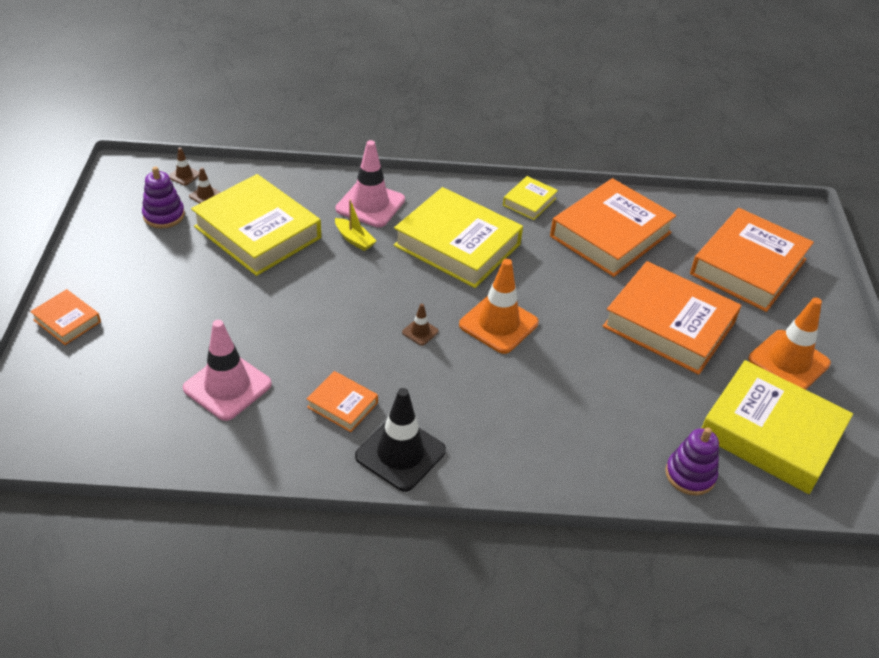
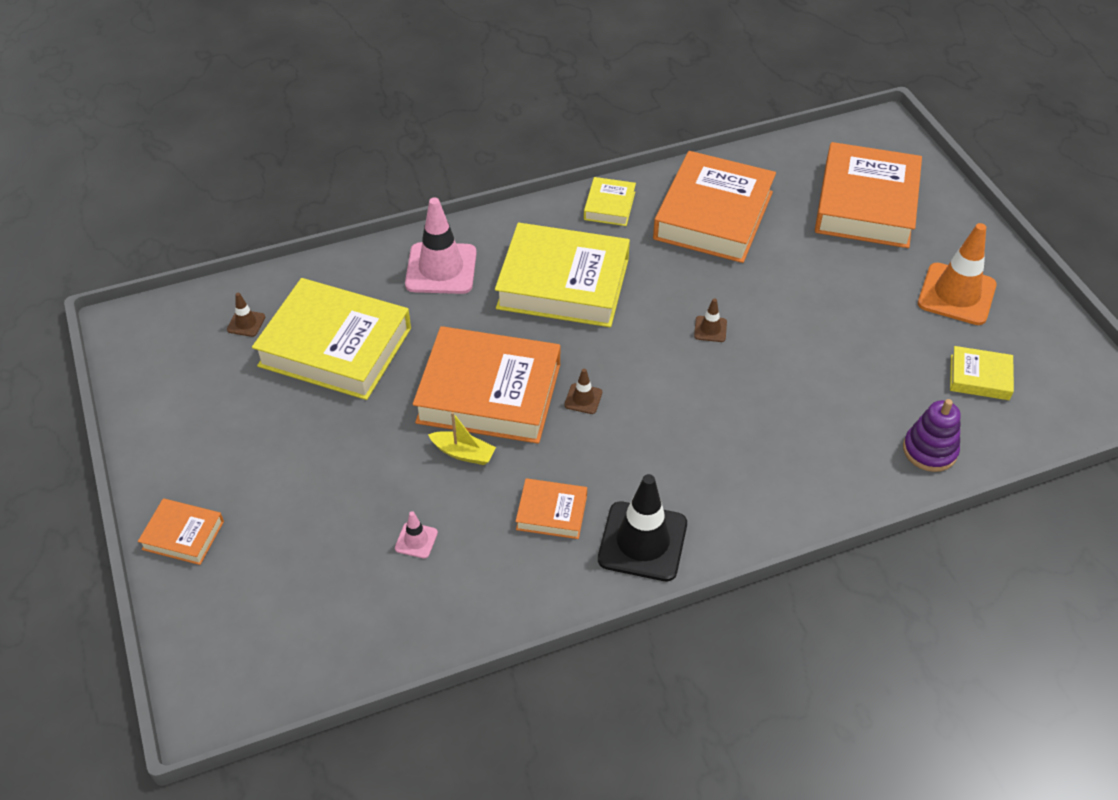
camera: 20 degrees left, 5 degrees up
(164, 215) = (213, 365): purple stacking toy -> none
(184, 175) = (204, 307): brown traffic cone -> brown traffic cone (710, 329)
(227, 386) = (416, 540): pink traffic cone -> pink traffic cone, size x0.45
(354, 239) = (449, 317): yellow boat -> yellow boat (463, 453)
(498, 324) = (658, 359): orange traffic cone -> none
(669, 324) = (825, 296): orange book -> orange book (489, 393)
(771, 433) = (979, 377): yellow book -> yellow book, size x0.47

